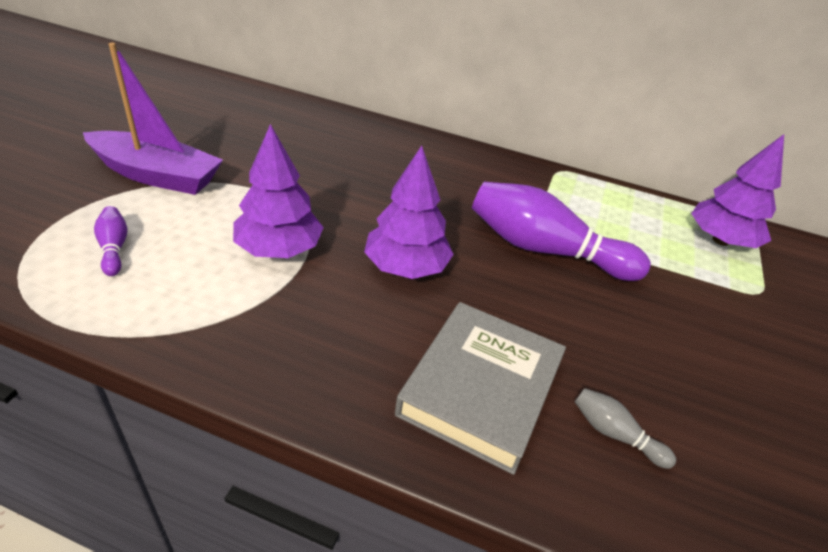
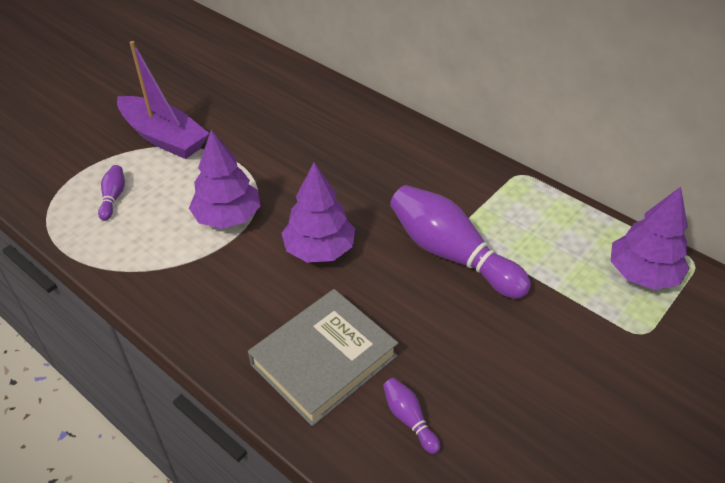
camera: 25 degrees right, 5 degrees up
(615, 434) = (409, 419): grey bowling pin -> purple bowling pin

